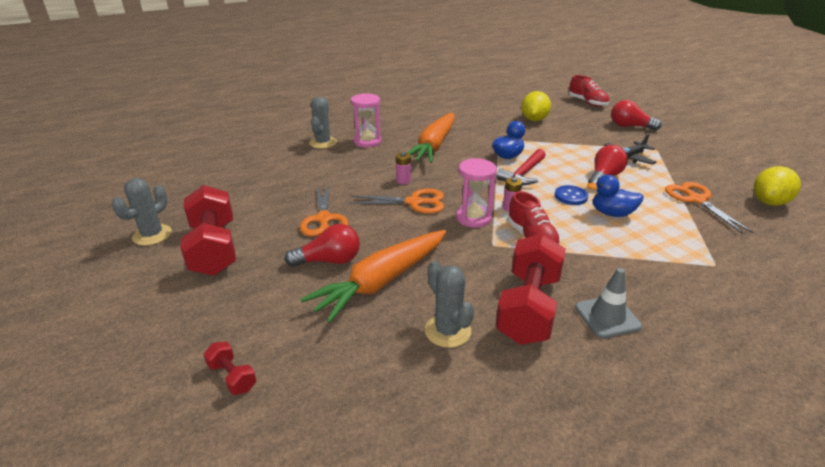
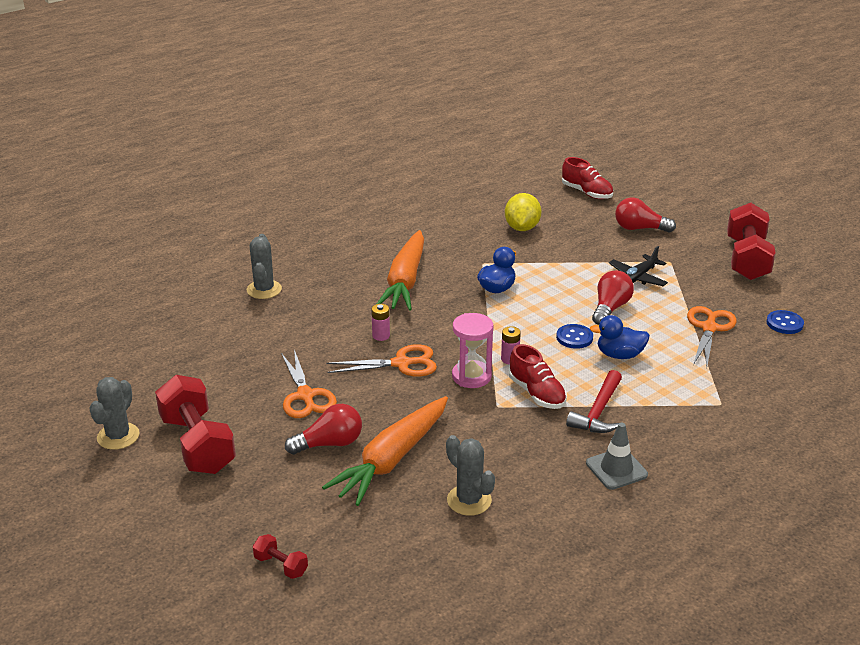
camera: 10 degrees left, 0 degrees up
(367, 141) = (320, 282): pink hourglass -> none
(523, 174) = (518, 312): red hammer -> red hammer (598, 412)
(528, 307) = (542, 469): red dumbbell -> red dumbbell (746, 259)
(696, 200) = (709, 328): orange scissors -> orange scissors turned 45 degrees clockwise
(769, 202) = (784, 323): yellow lemon -> blue button

